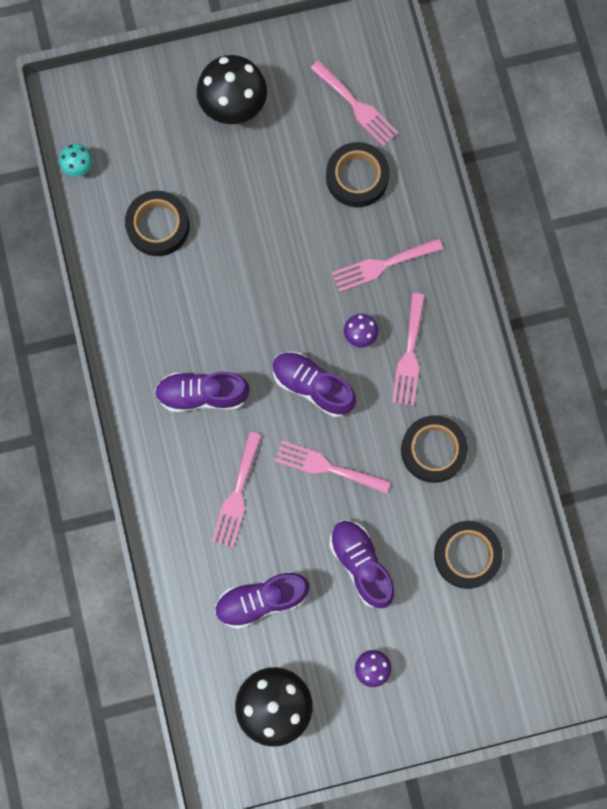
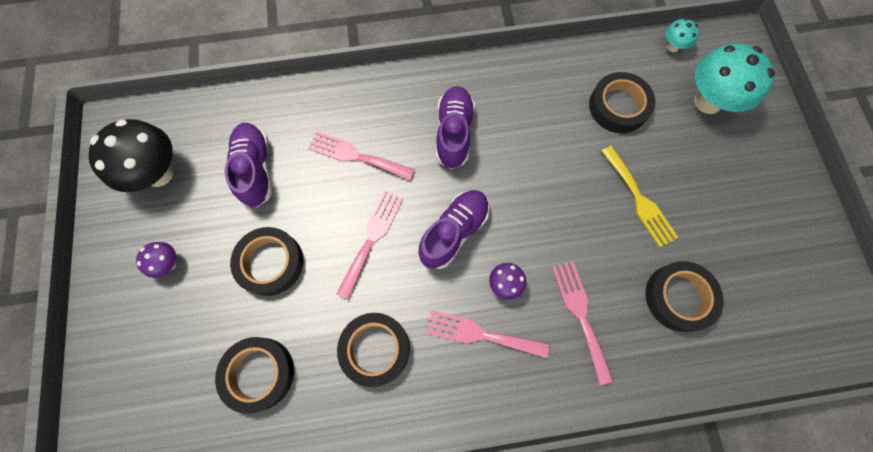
camera: 95 degrees right, 5 degrees down
(146, 136) = (708, 102): none -> turquoise mushroom
(233, 107) = (746, 180): black mushroom -> none
(262, 209) = (639, 199): none -> yellow fork
(356, 106) = (761, 304): pink fork -> none
(361, 565) = (270, 263): purple shoe -> black tape

